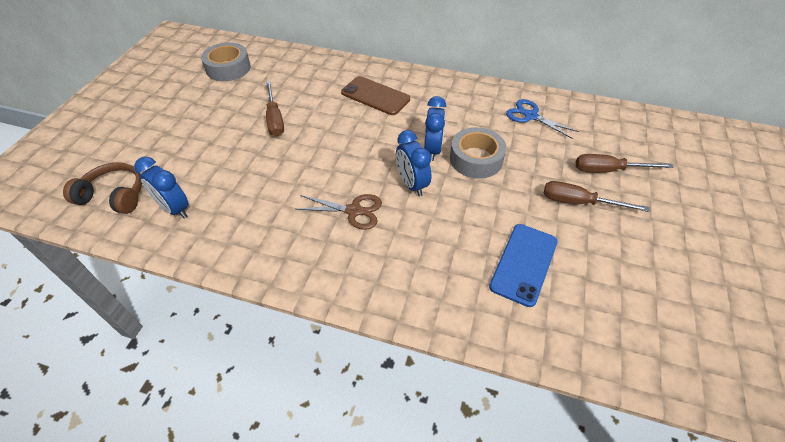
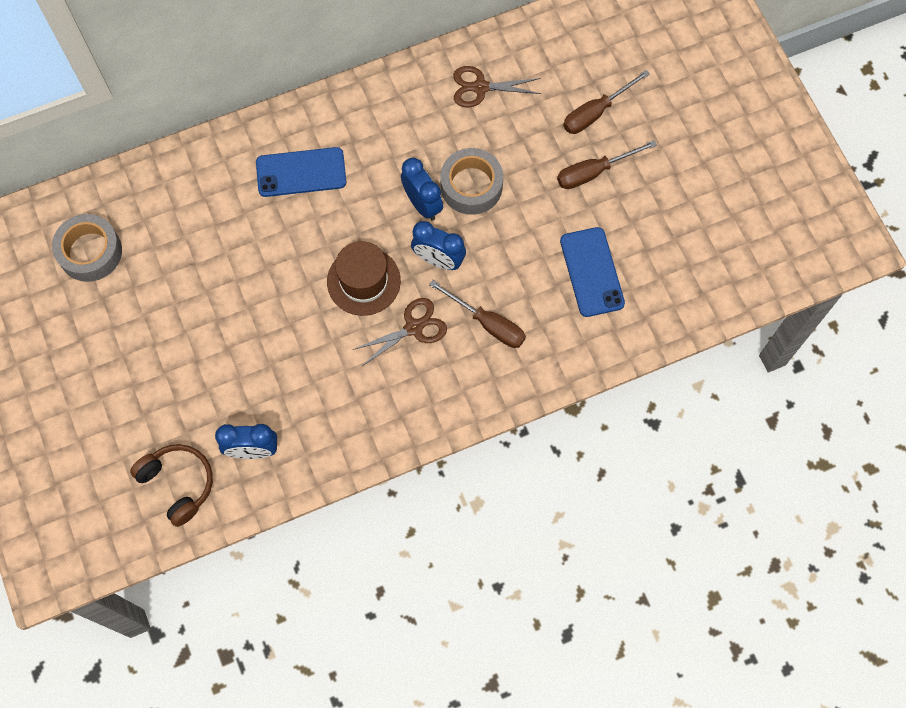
camera: 40 degrees left, 20 degrees up
(114, 196) = (178, 484): brown headphones -> brown headphones turned 75 degrees clockwise
(275, 119) = (228, 282): brown screwdriver -> brown screwdriver (487, 323)
(351, 165) = (363, 281): none -> brown hat
(375, 96) = (301, 172): brown phone -> blue phone
(530, 116) = (480, 87): blue scissors -> brown scissors

